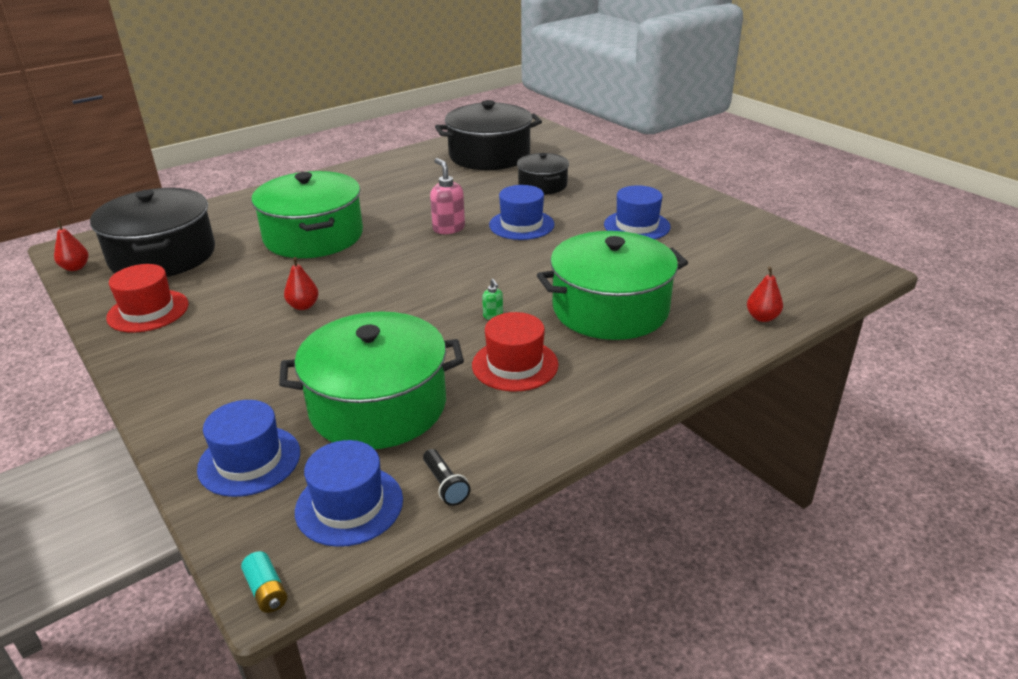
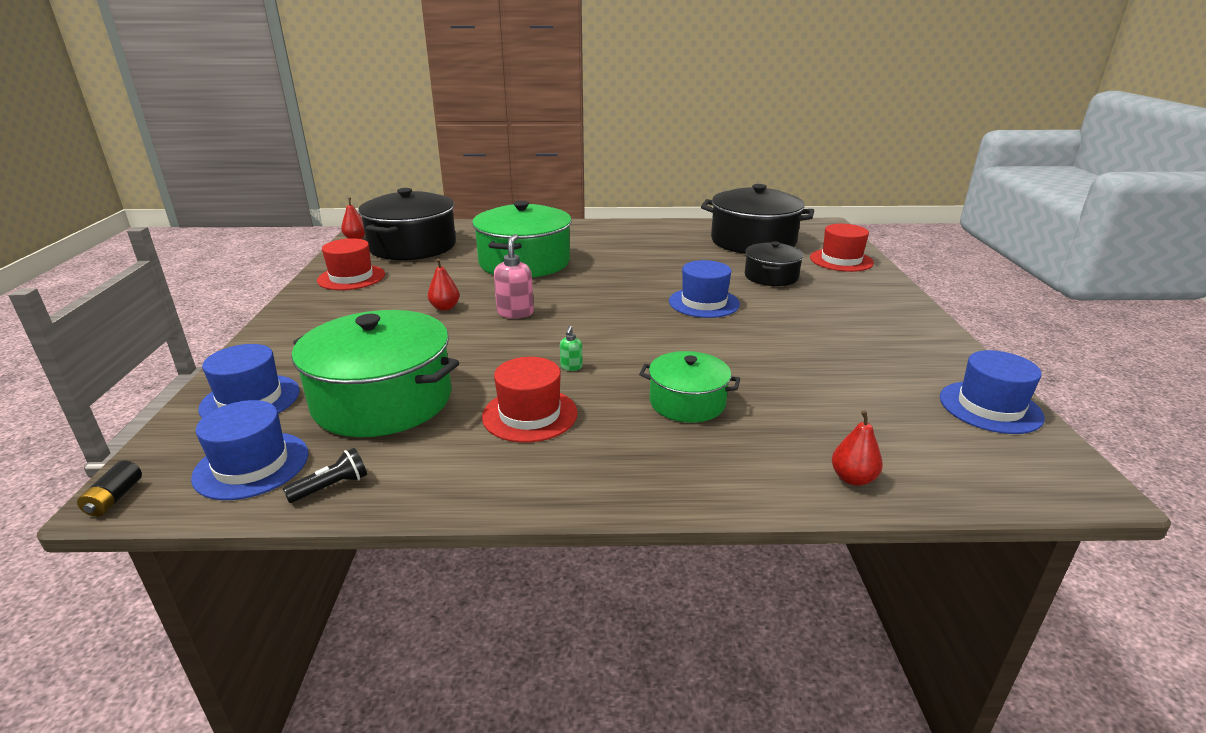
camera: 35 degrees right, 5 degrees down
(266, 591) = (114, 498): turquoise battery -> black battery
(445, 485) = (331, 487): black flashlight -> black flashlight turned 135 degrees counterclockwise
(448, 228) = (635, 287): pink soap dispenser -> pink soap dispenser (515, 313)
(575, 154) = (841, 260): none -> red hat
(610, 309) = (687, 402): green pot -> green pot, size x0.56
(636, 226) = (822, 338): blue hat -> blue hat (990, 407)

